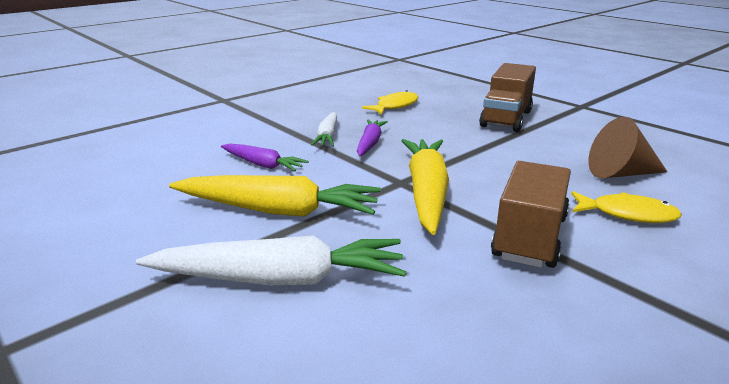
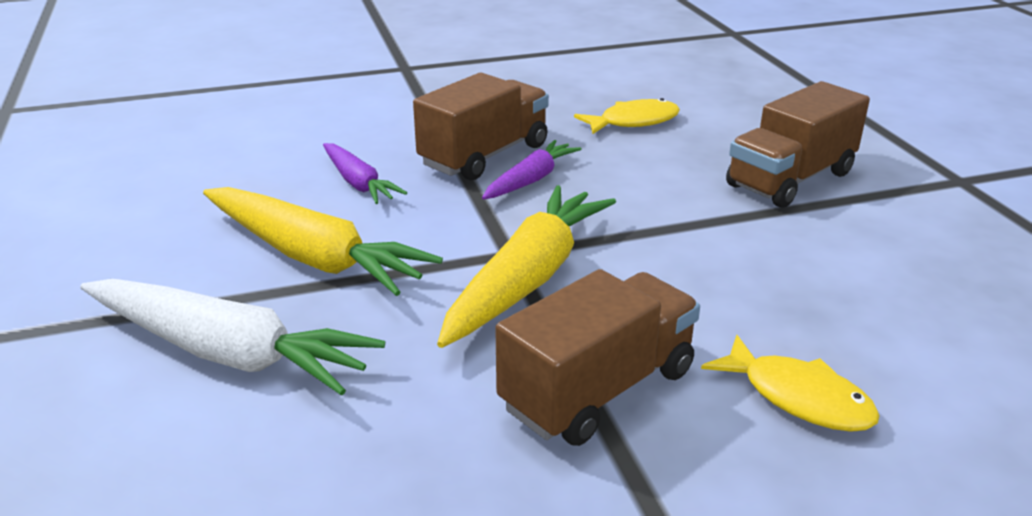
camera: 25 degrees right, 5 degrees up
(327, 136) = (484, 155): white carrot -> brown truck
(620, 173) = (875, 324): brown cone -> none

